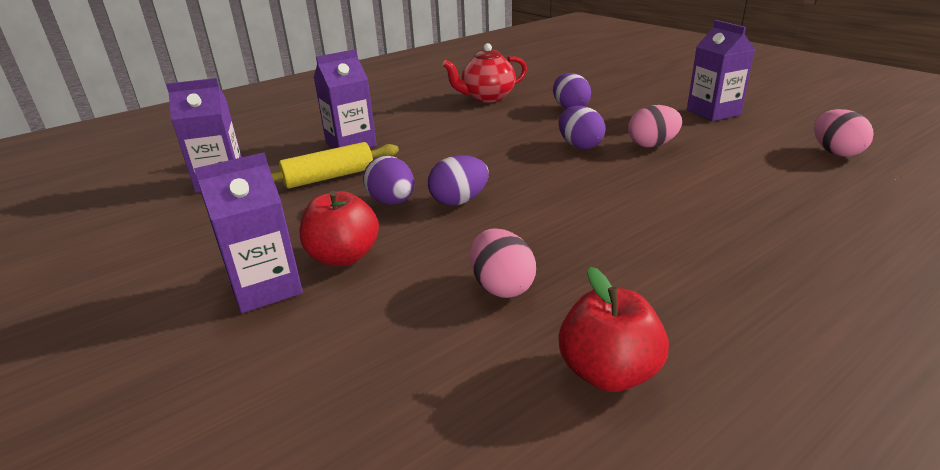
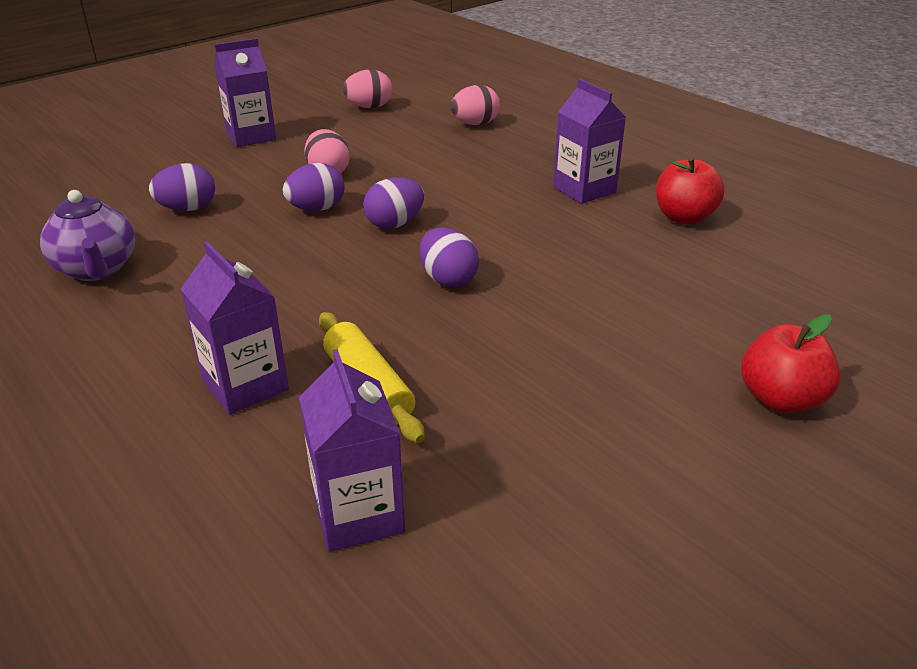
camera: 95 degrees left, 5 degrees up
(266, 288) = (640, 385): purple carton -> purple carton (584, 189)
(343, 257) = (572, 342): red apple -> red apple (780, 399)
(392, 202) = (449, 324): purple egg -> purple egg (394, 224)
(487, 98) = (97, 269): red teapot -> purple teapot
(501, 287) = (602, 253): pink egg -> pink egg (475, 124)

